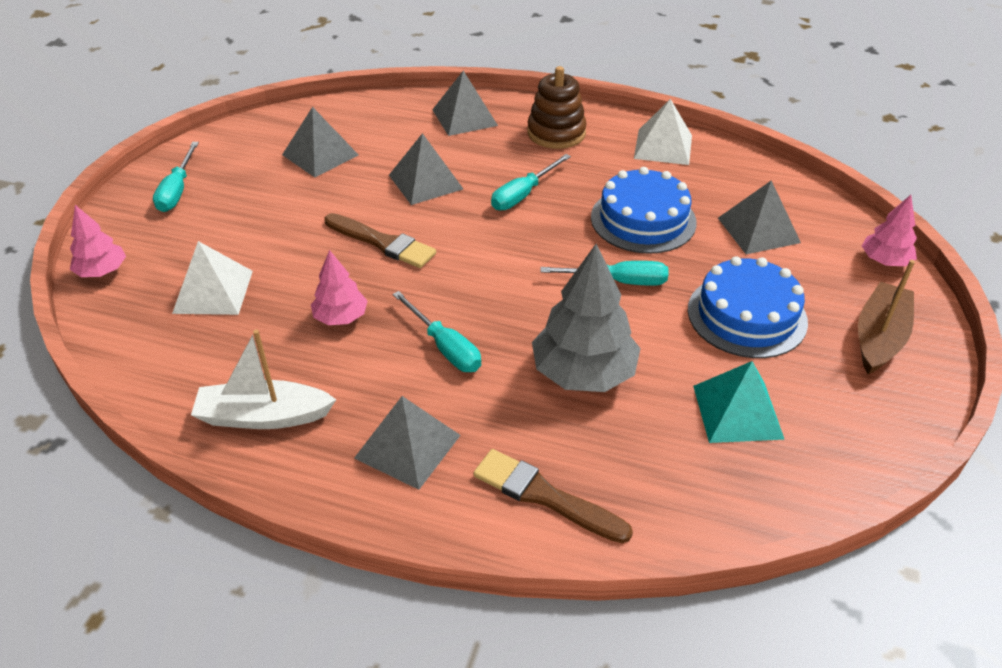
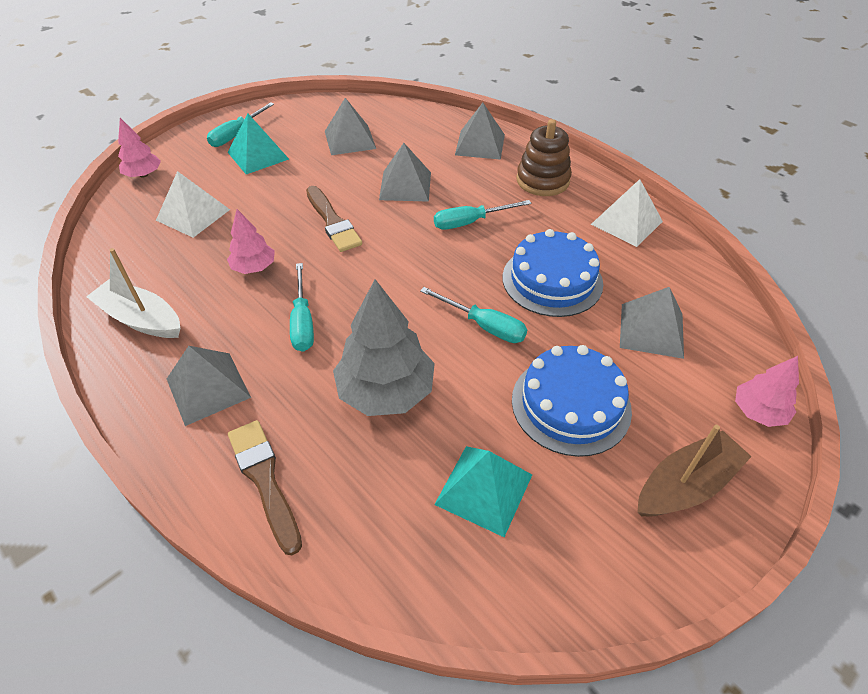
camera: 30 degrees right, 5 degrees up
(228, 204) = (258, 155): none -> turquoise pyramid

